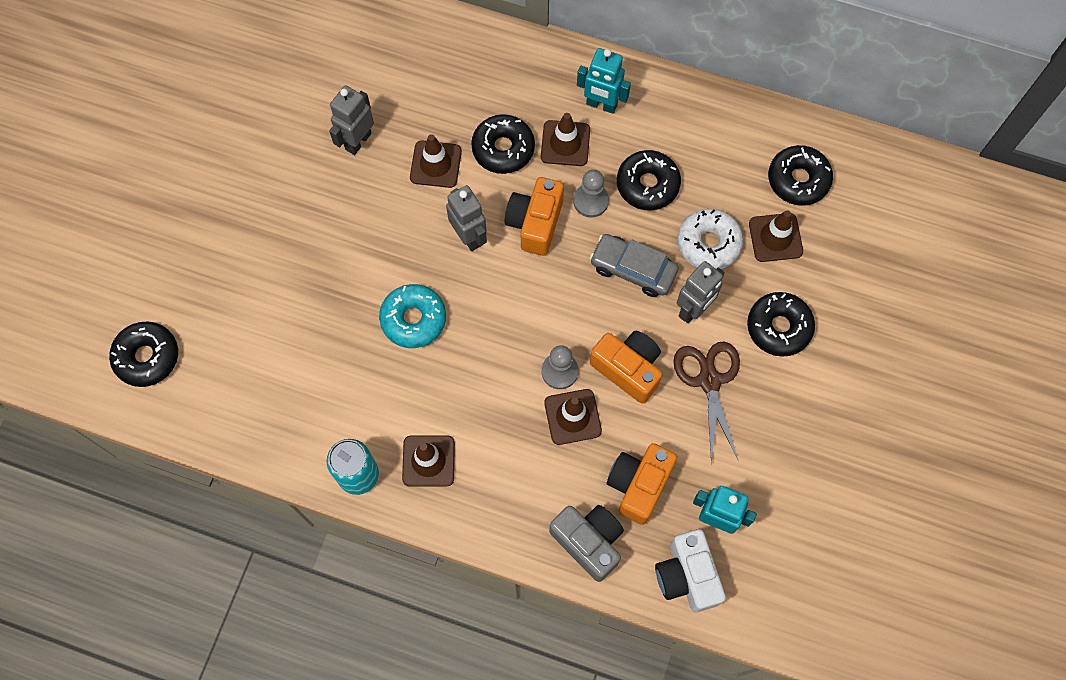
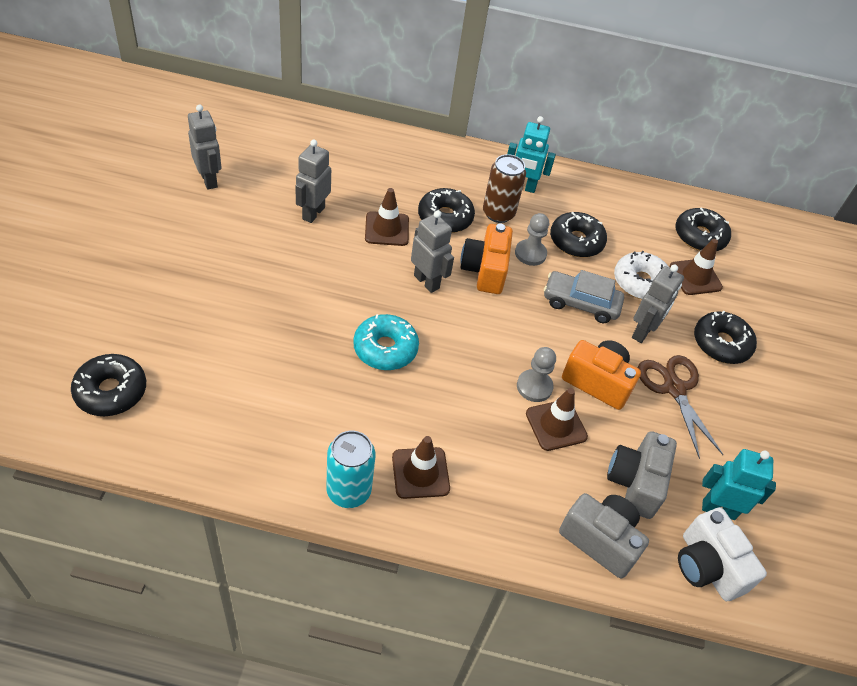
camera: 15 degrees left, 20 degrees down
(250, 93) = (209, 180): none -> grey robot
(565, 143) = (498, 213): brown traffic cone -> brown can
(639, 485) = (635, 483): orange camera -> grey camera

